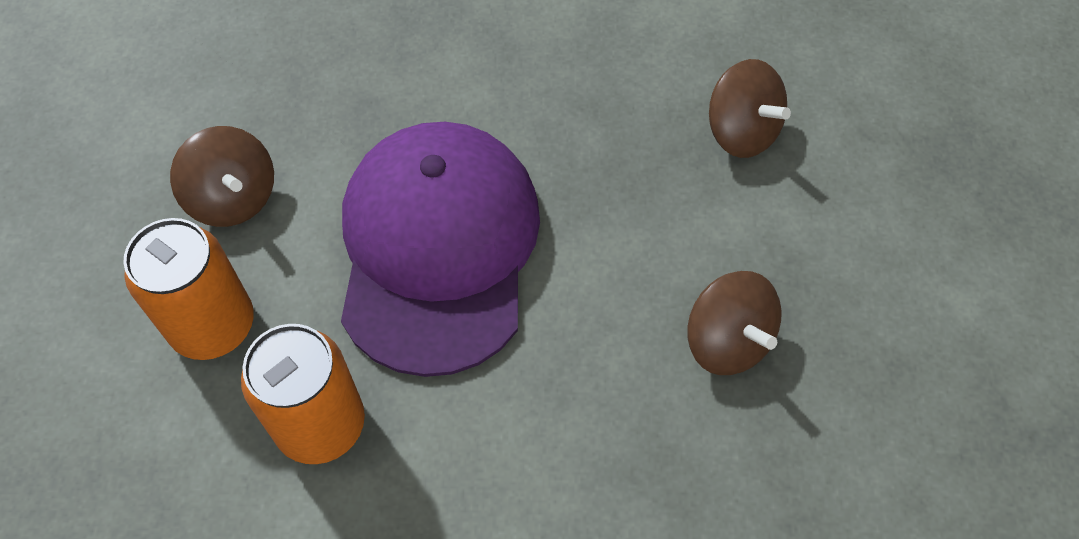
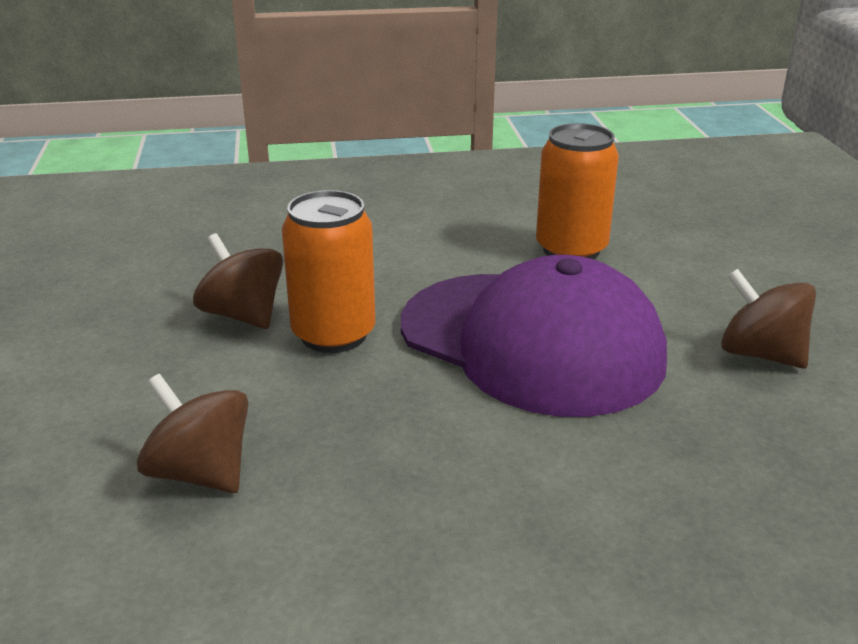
camera: 170 degrees right, 30 degrees down
(213, 325) = (698, 282): orange can -> orange can (333, 334)
(438, 248) = (531, 342): purple cap -> purple cap turned 45 degrees counterclockwise

